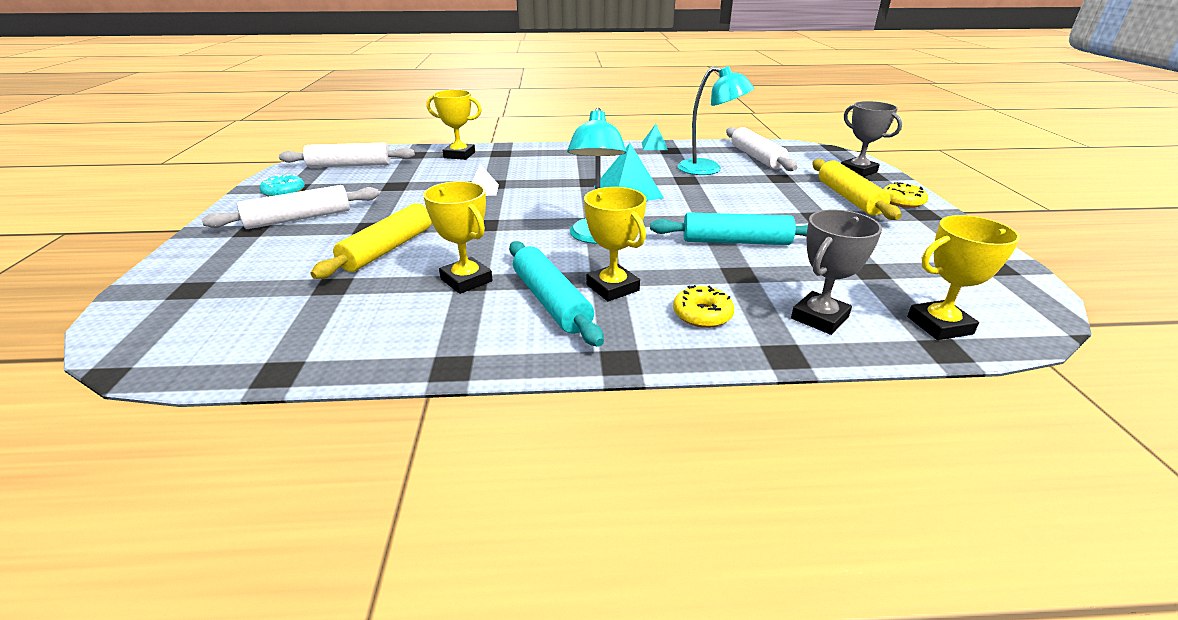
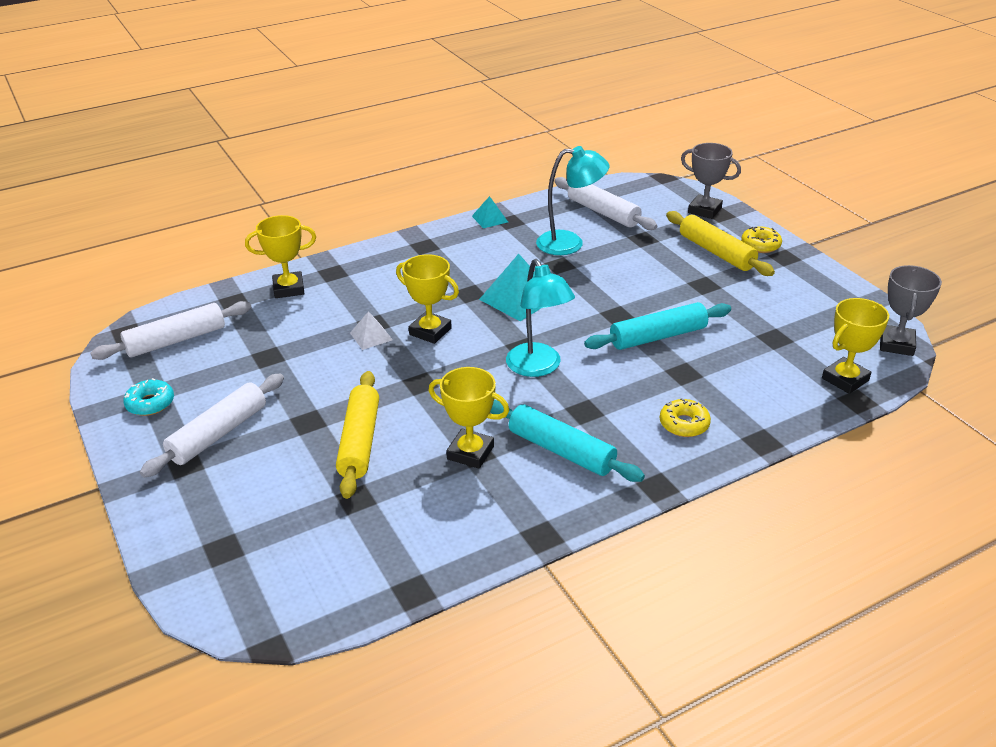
camera: 25 degrees left, 5 degrees up
(612, 288) = (598, 420): yellow trophy -> yellow trophy (430, 331)
(819, 318) = (766, 399): grey trophy -> grey trophy (896, 344)

